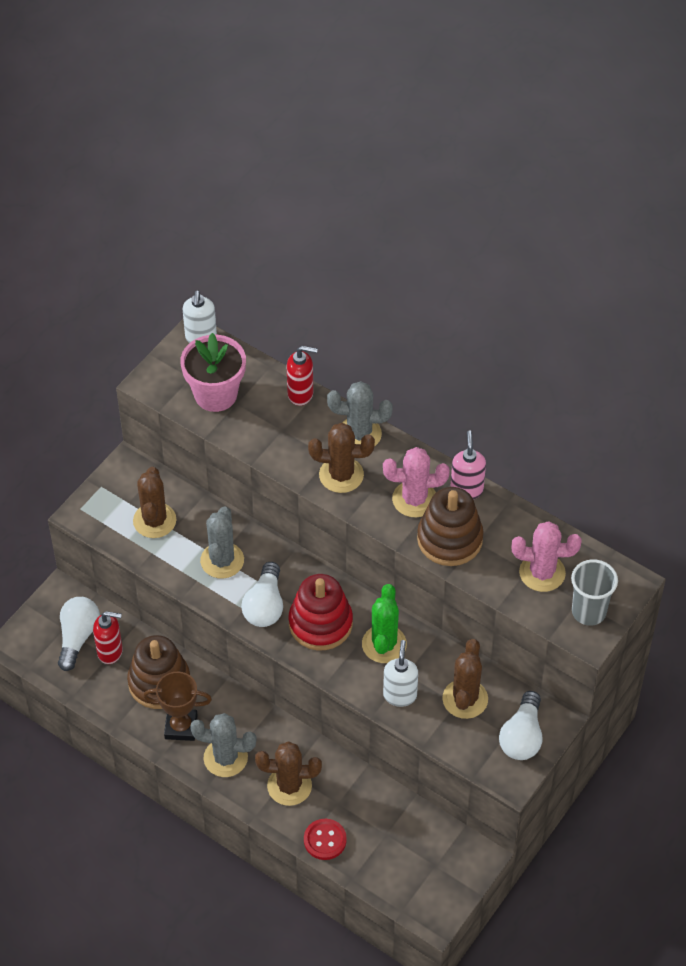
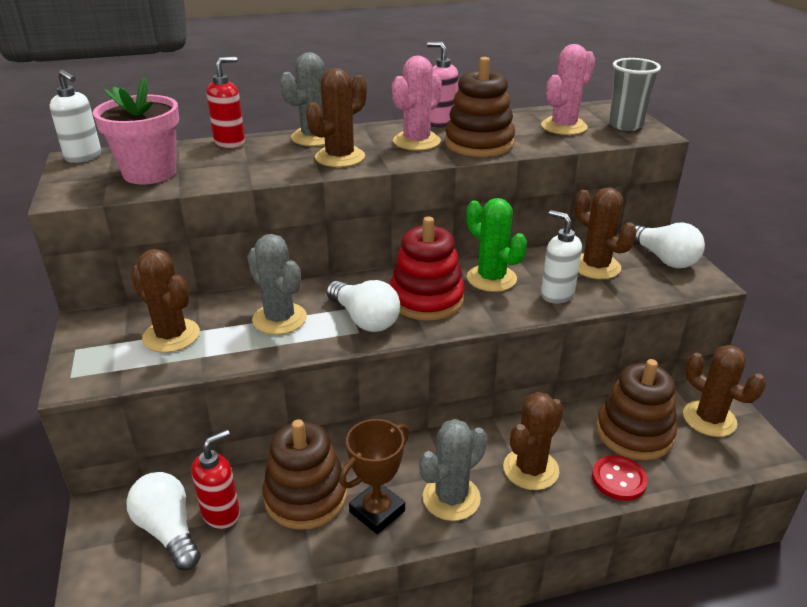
camera: 50 degrees left, 20 degrees down
(382, 827) = (634, 433): none -> brown stacking toy
(442, 867) = (709, 419): none -> brown cactus

